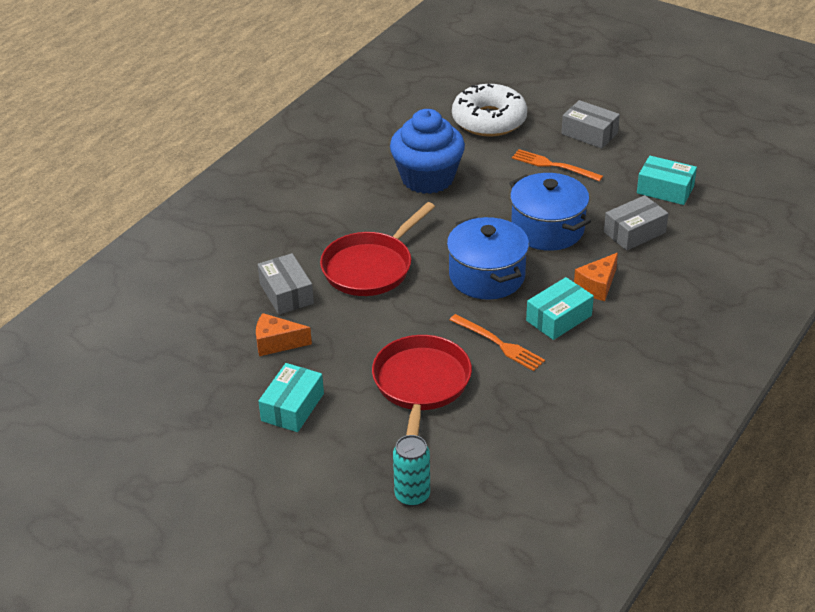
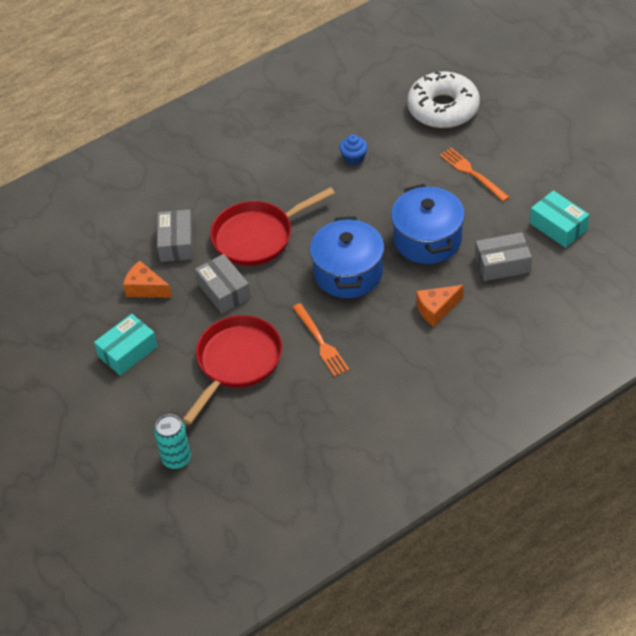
camera: 25 degrees right, 10 degrees up
(427, 178) = (354, 158): blue cupcake -> blue cupcake, size x0.41
(559, 318) = (385, 332): turquoise box -> none
(589, 133) = (526, 146): grey box -> grey box (224, 291)

